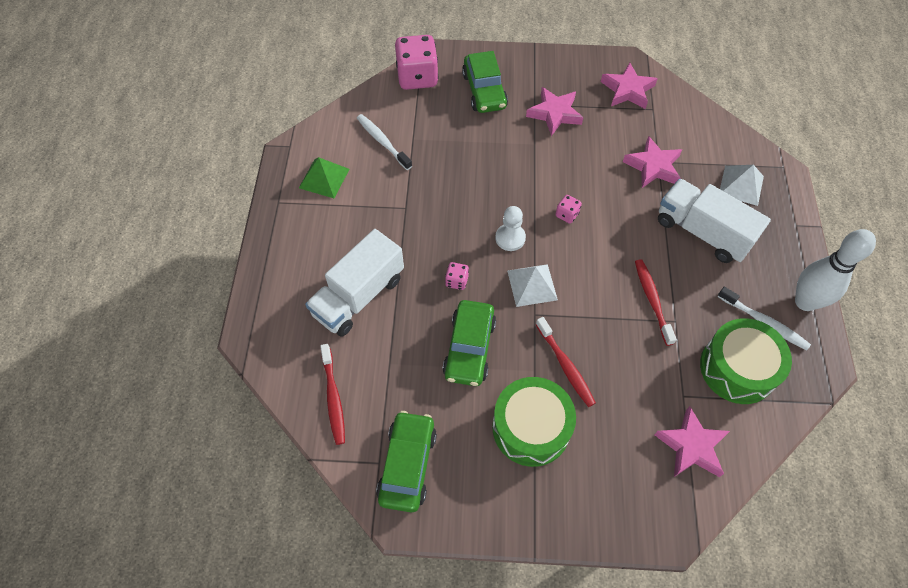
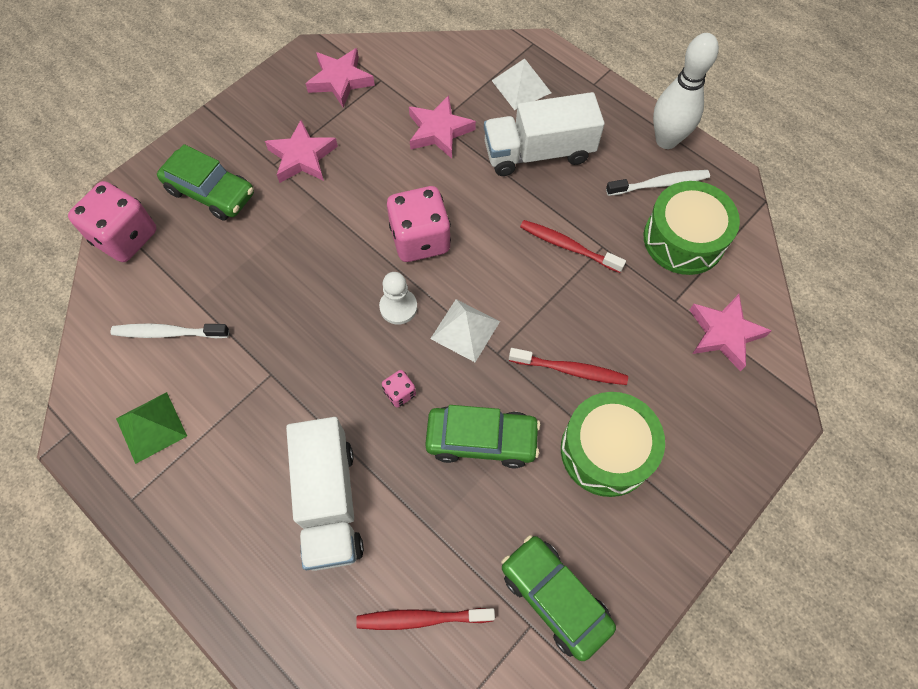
camera: 50 degrees left, 5 degrees up
(333, 397) = (422, 618): red toothbrush -> red toothbrush turned 150 degrees clockwise
(469, 348) = (481, 440): green car -> green car turned 45 degrees counterclockwise
(567, 215) = (420, 239): pink dice -> pink dice, size x2.24

